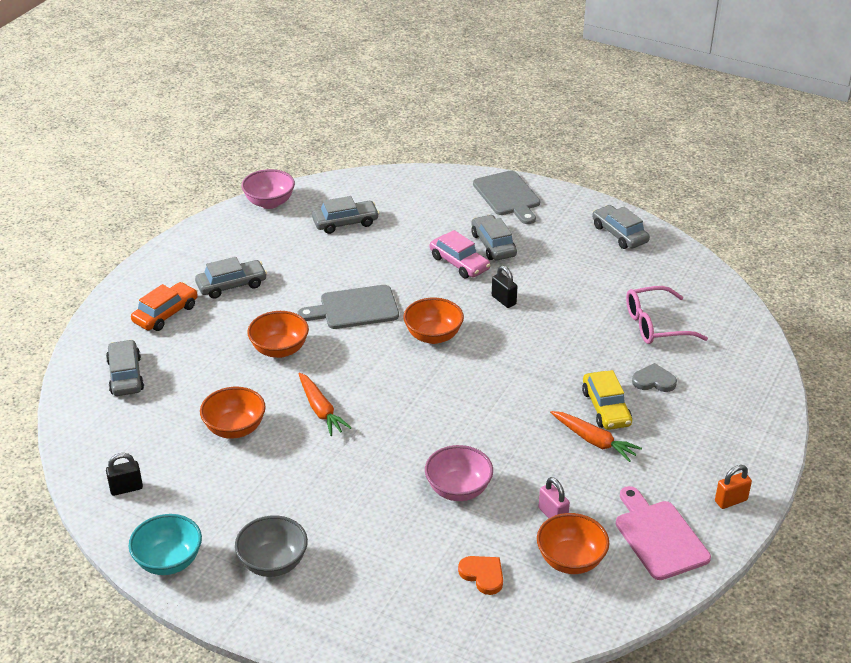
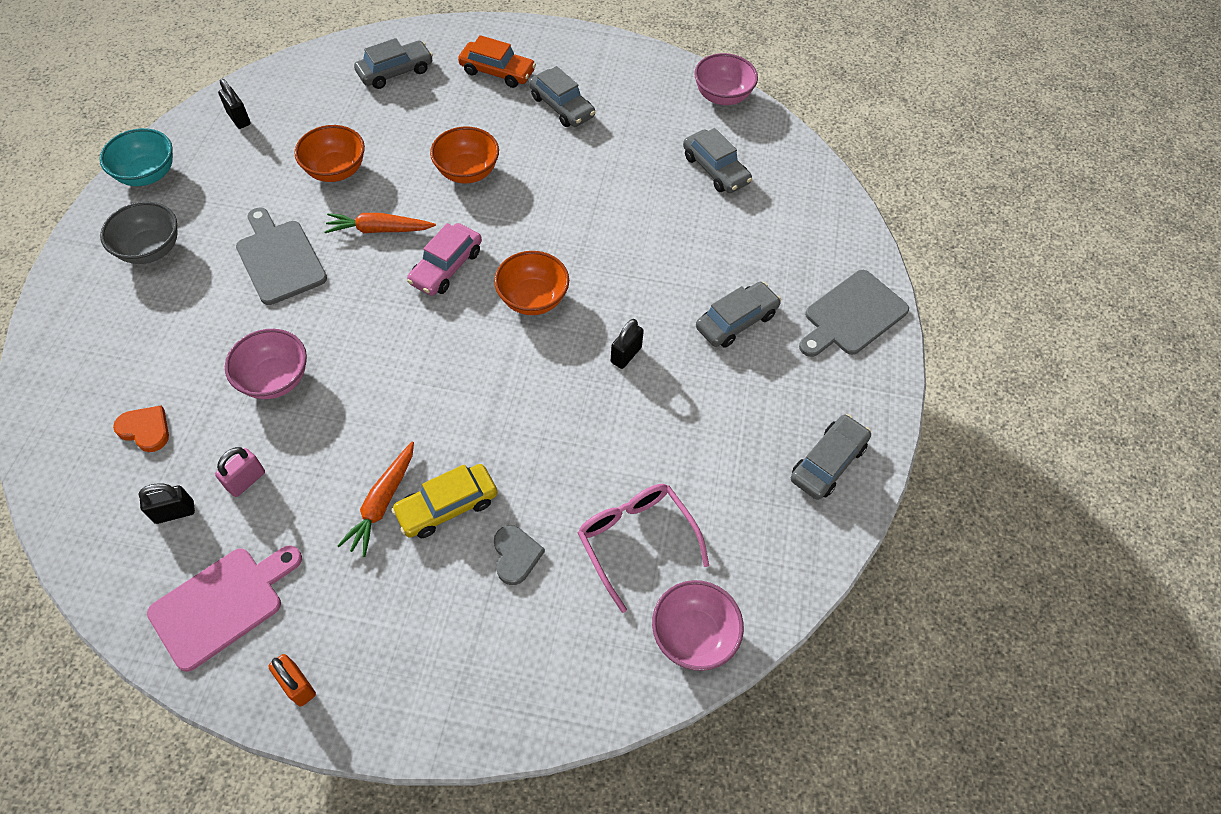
camera: 70 degrees right, 20 degrees up
(321, 410) = (379, 230): orange carrot -> orange carrot turned 45 degrees clockwise
(354, 308) = (559, 216): grey cutting board -> grey cutting board (279, 259)
(459, 263) = (683, 294): pink car -> pink car (446, 267)
(483, 575) = (145, 429): orange heart -> orange heart turned 90 degrees counterclockwise
(570, 560) = (174, 512): orange bowl -> black padlock
(727, 315) = (693, 635): none -> pink bowl

